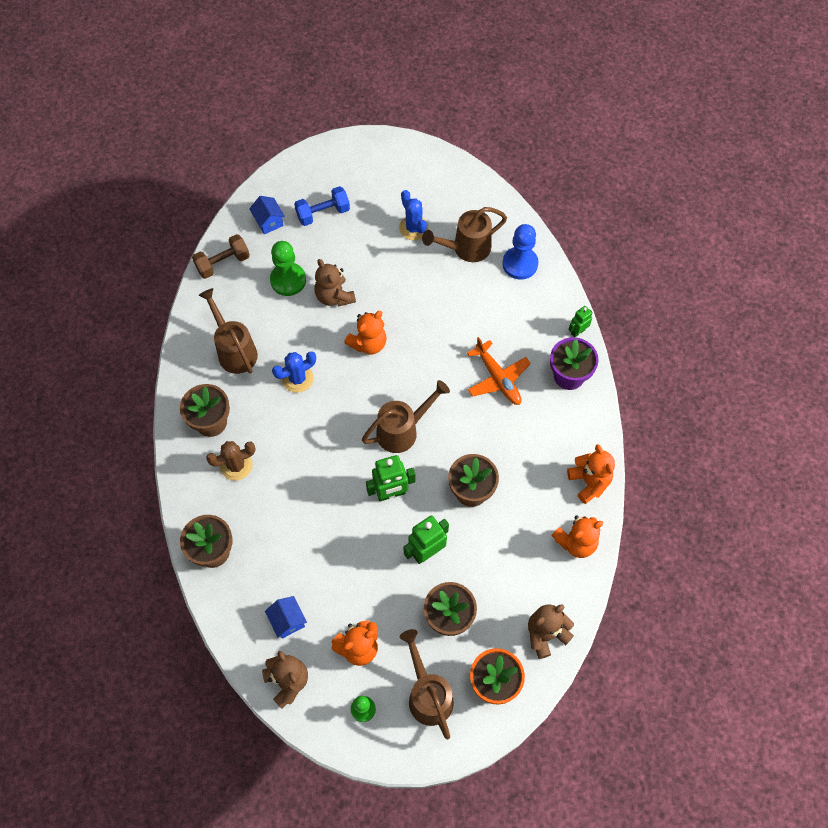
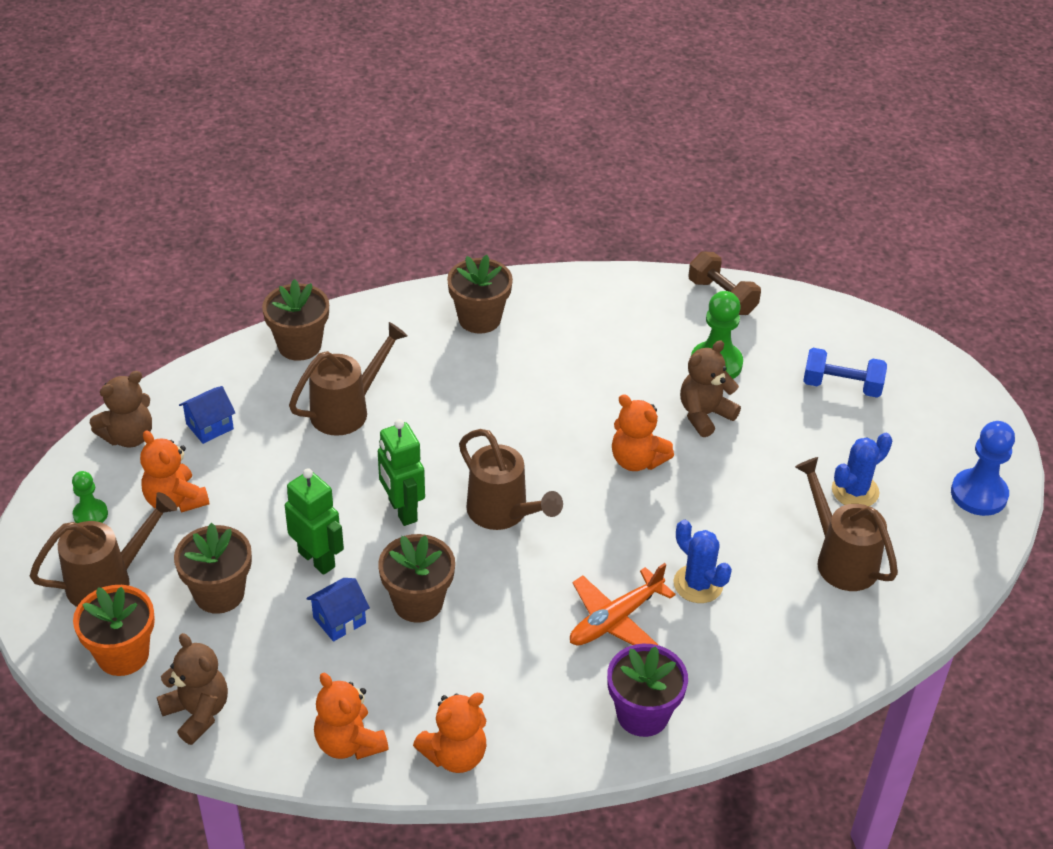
camera: 80 degrees right, 20 degrees down
(235, 351) = (590, 326): brown watering can -> brown watering can (346, 410)
(236, 465) = (421, 350): brown cactus -> none
(269, 222) = (805, 332): blue house -> blue house (339, 620)
(297, 378) = (562, 392): blue cactus -> blue cactus (698, 584)
(323, 213) = (841, 386): blue dumbbell -> blue dumbbell turned 45 degrees counterclockwise
(520, 264) = (836, 632): blue pawn -> blue pawn (979, 494)
(578, 331) = (730, 722): green robot -> none

